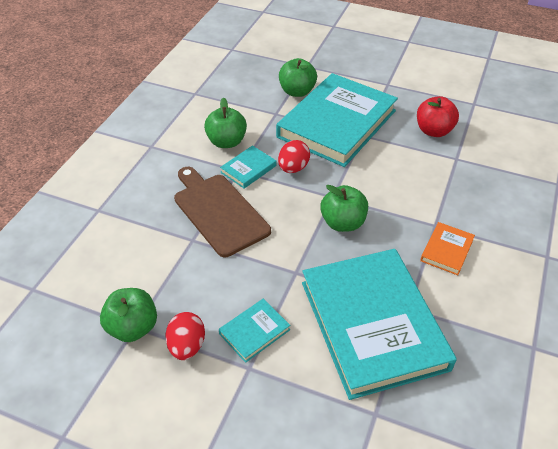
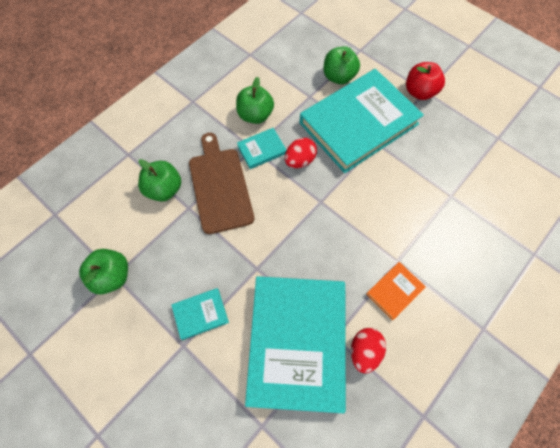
camera: 20 degrees right, 20 degrees up
(187, 346) = (145, 308): red egg -> red egg (364, 351)
(343, 223) = (317, 232): green apple -> green apple (164, 189)
(433, 131) = (444, 158): red apple -> red apple (419, 92)

